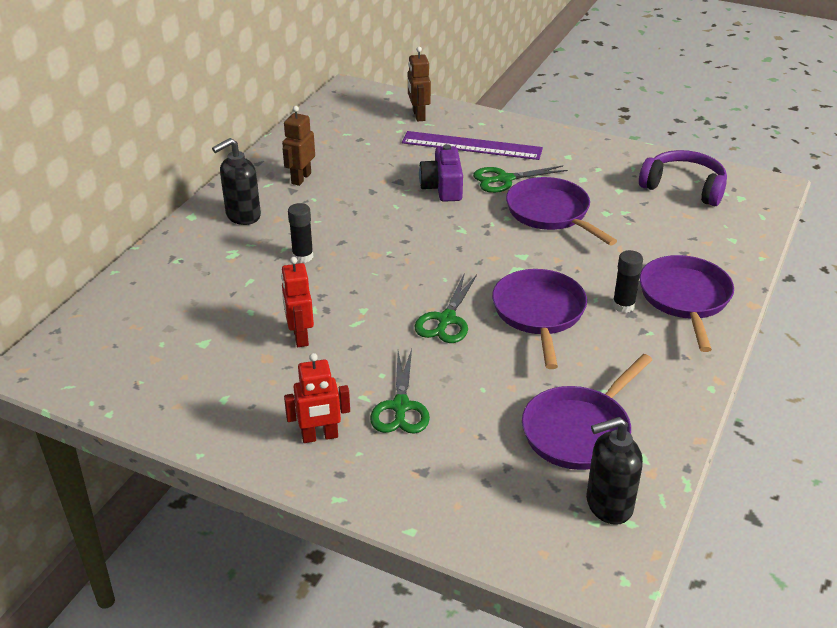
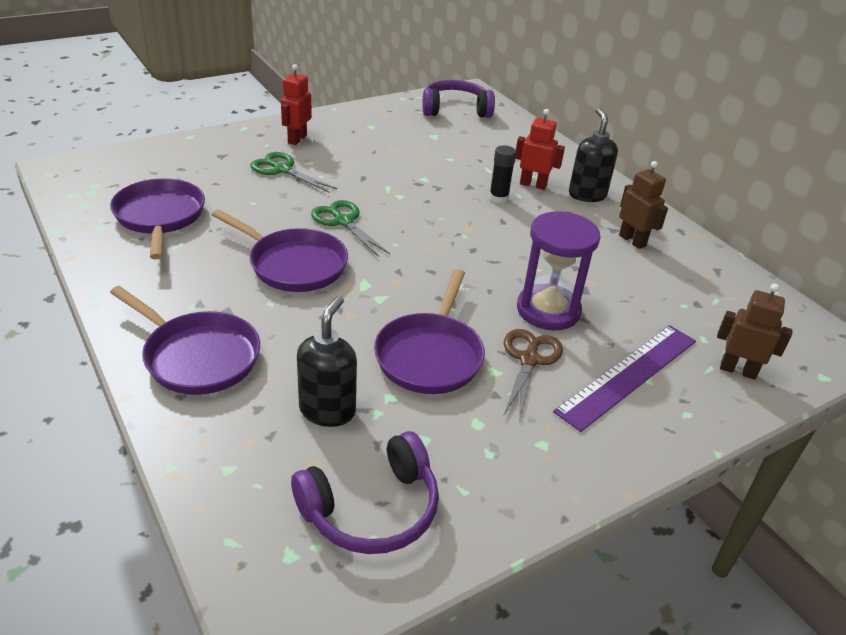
camera: 120 degrees right, 0 degrees up
(109, 357) = (455, 110): none -> purple headphones
(300, 337) = (399, 164): red robot -> red robot (533, 185)
(442, 187) = (548, 310): purple camera -> purple hourglass
(504, 179) = (529, 360): green scissors -> brown scissors
(551, 213) = (430, 355): purple pan -> purple pan turned 105 degrees clockwise
(608, 505) = (95, 195): black soap dispenser -> black soap dispenser (327, 410)
(623, 305) = (241, 313): black glue stick -> none

